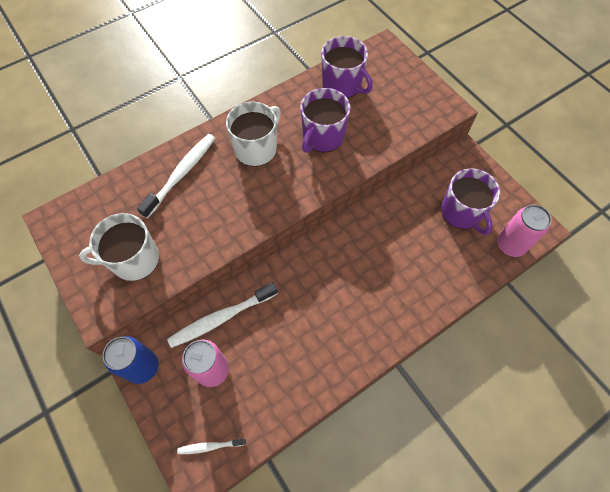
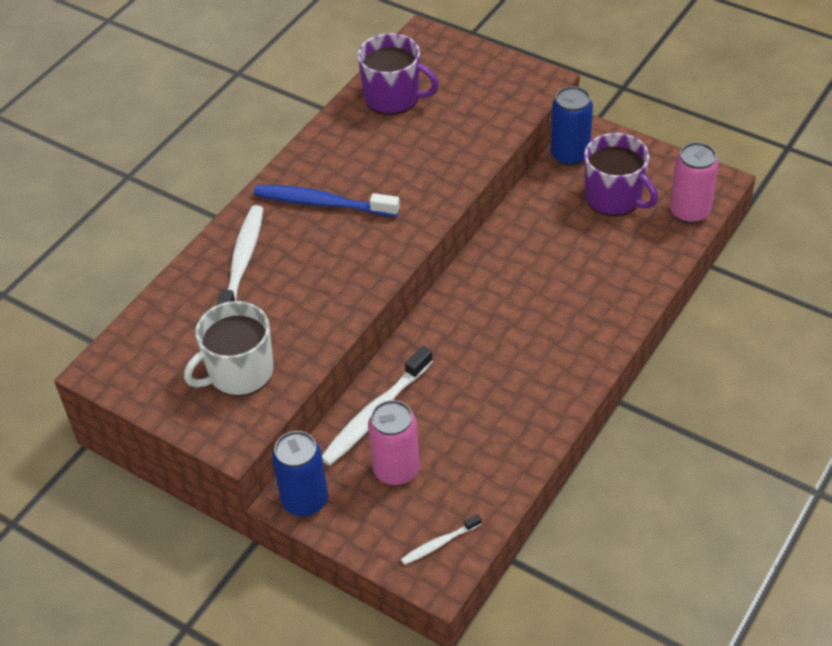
camera: 20 degrees left, 15 degrees down
(256, 148) = (323, 203): white mug -> blue toothbrush
(323, 137) = (401, 163): purple mug -> none
(445, 167) = (569, 155): none -> blue can

